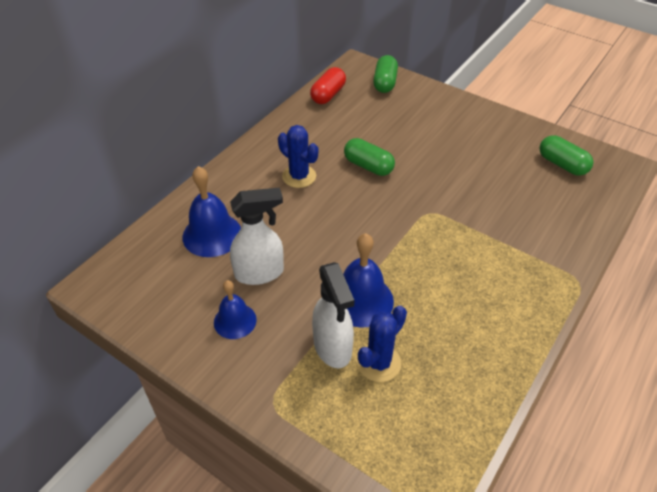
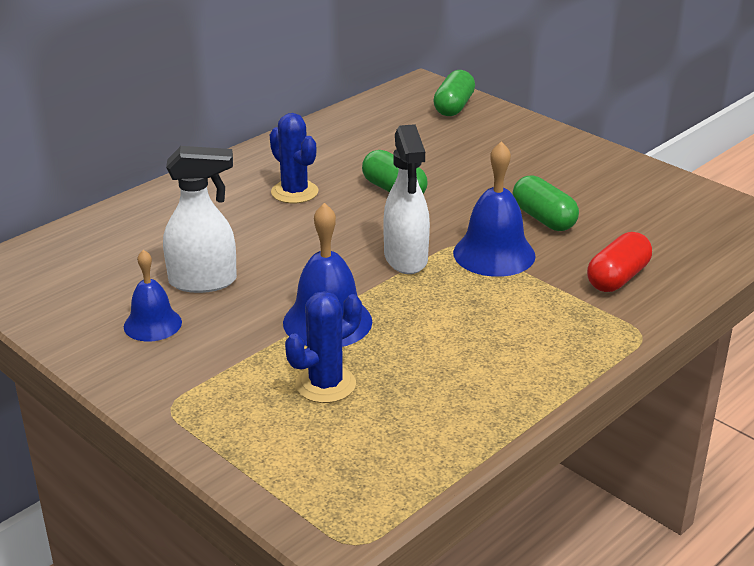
camera: 10 degrees right, 15 degrees down
(212, 234) = (156, 238): blue bell -> blue bell (494, 254)
(328, 95) = (369, 113): red capsule -> red capsule (617, 278)
(332, 347) = (270, 363): white spray bottle -> white spray bottle (406, 259)
(562, 164) = (673, 212): green capsule -> green capsule (543, 218)

